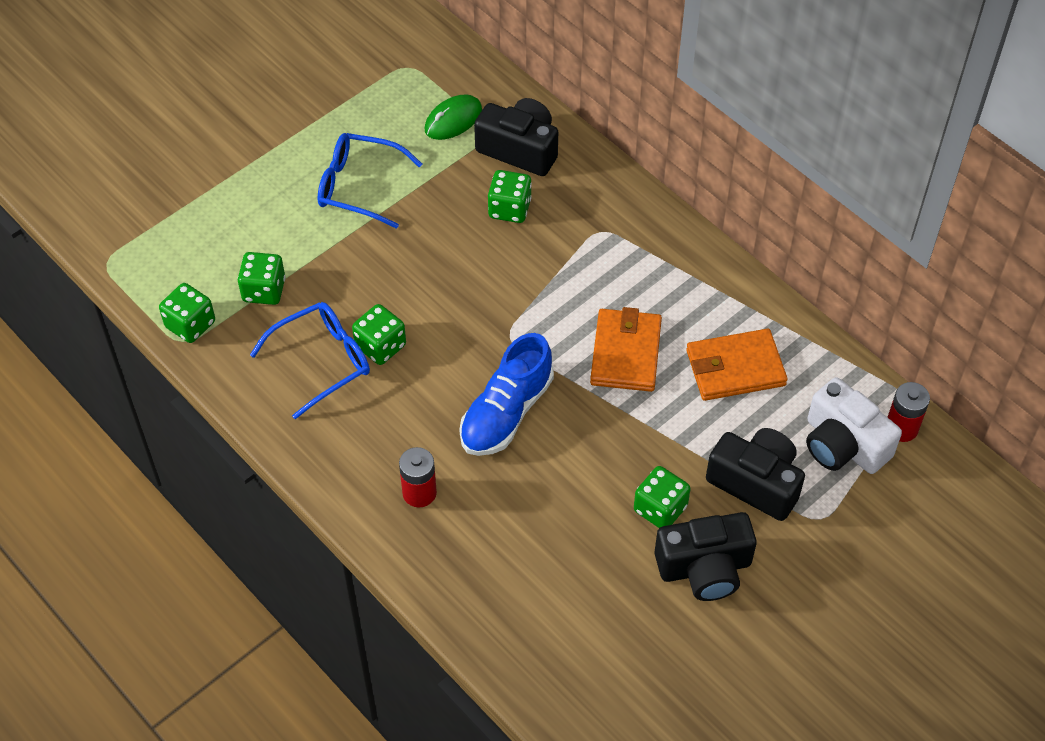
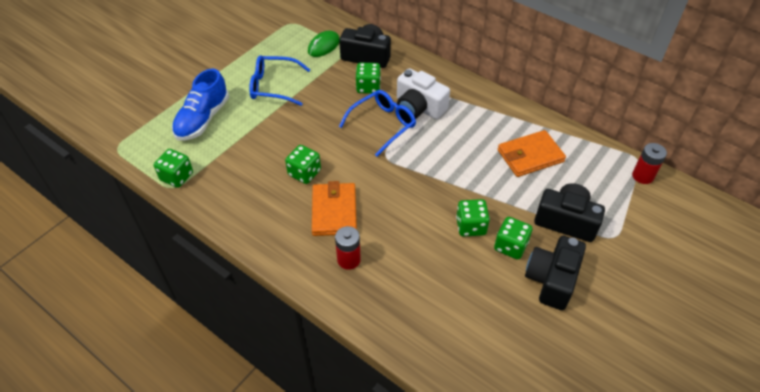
camera: 10 degrees left, 5 degrees down
(264, 290) = (223, 150): green dice -> green dice (470, 226)
(322, 361) = (268, 187): blue glasses -> blue glasses (382, 125)
(506, 412) = (394, 201): blue shoe -> blue shoe (203, 119)
(626, 353) = (460, 156): orange wallet -> orange wallet (334, 211)
(705, 568) = (551, 280): black camera -> black camera turned 135 degrees clockwise
(843, 444) = (611, 190): white camera -> white camera (419, 107)

